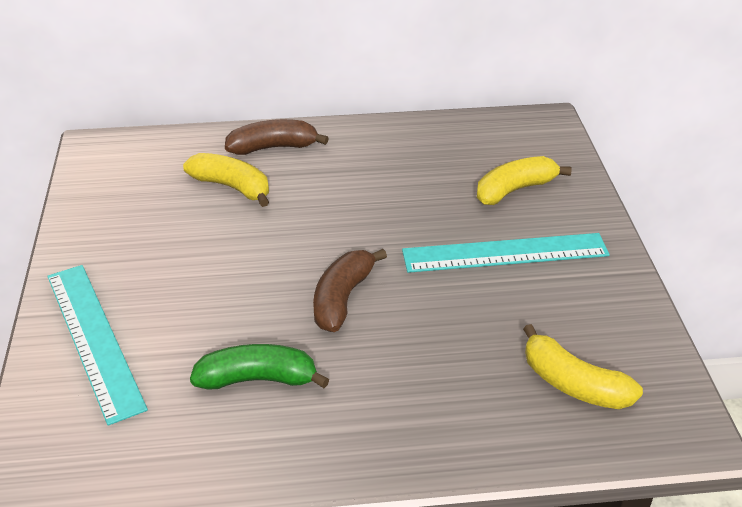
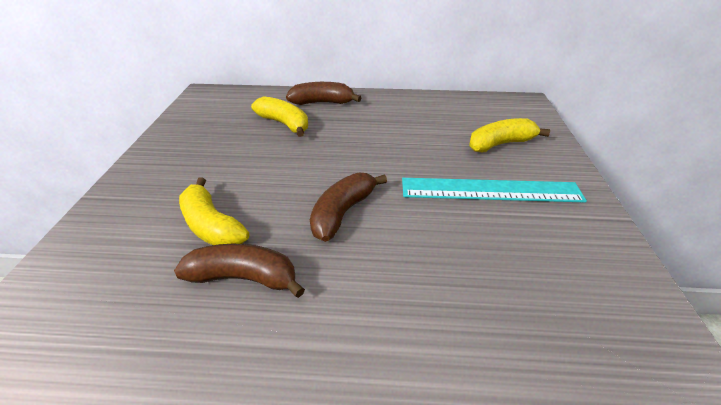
camera: 10 degrees right, 0 degrees up
(94, 339) = (125, 222): turquoise ruler -> none
(257, 379) = (244, 277): green banana -> brown banana
(573, 384) = (560, 328): yellow banana -> yellow banana (212, 226)

